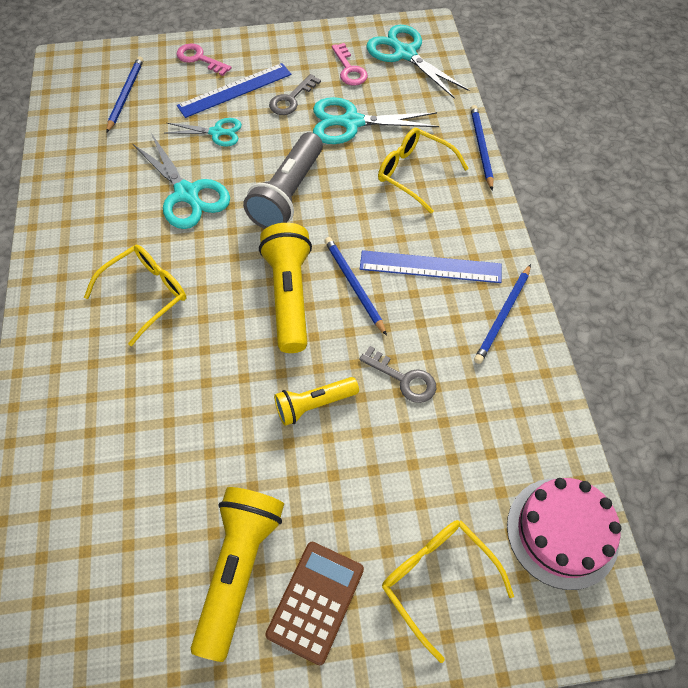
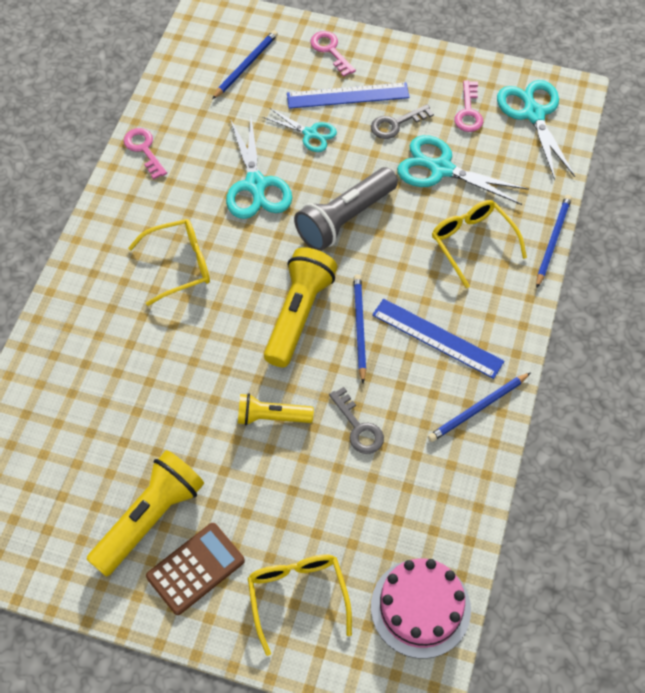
camera: 25 degrees right, 0 degrees up
(58, 200) = (144, 150): none -> pink key

